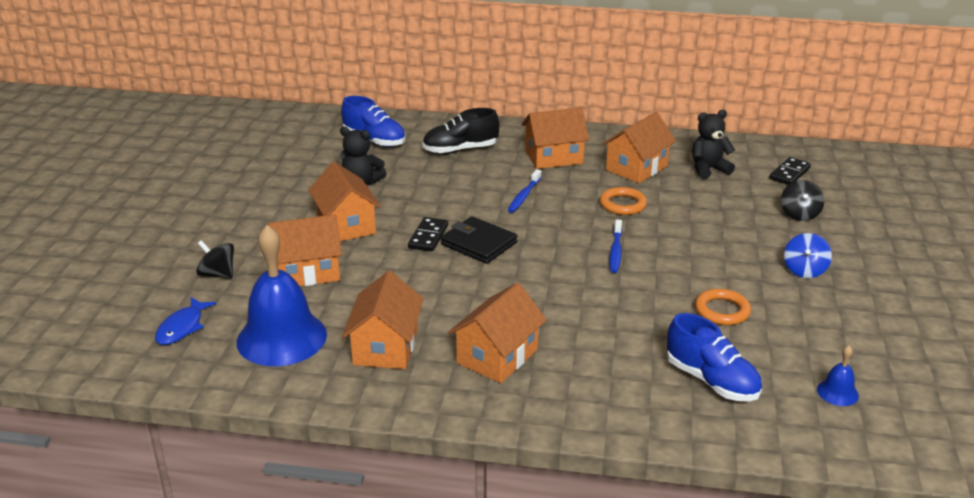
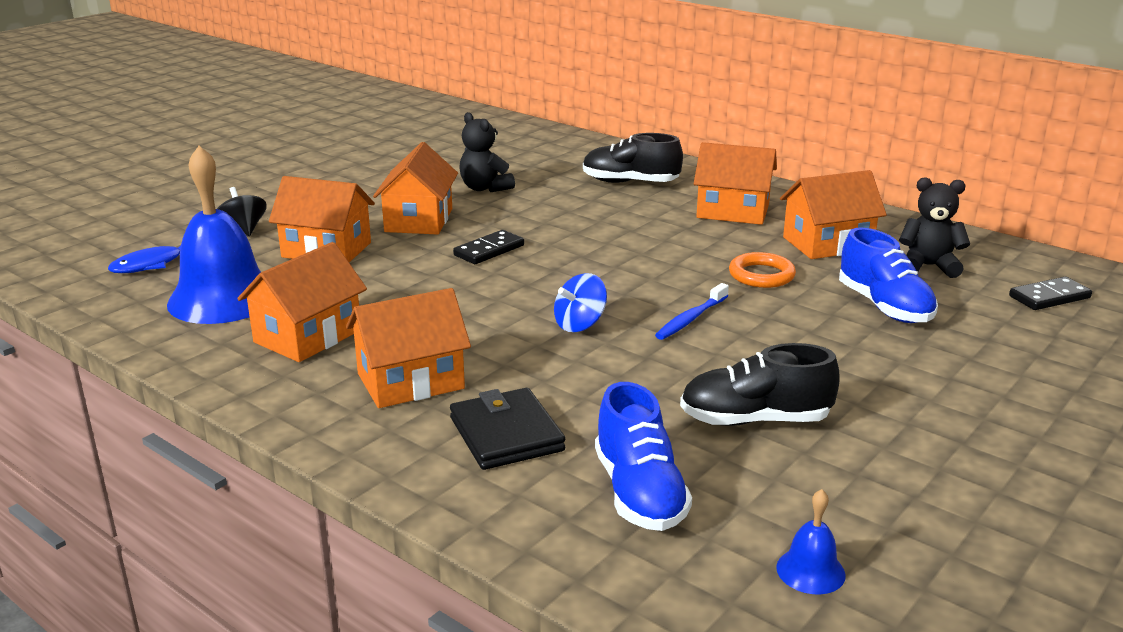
camera: 30 degrees right, 5 degrees down
(374, 140) = (548, 156): blue shoe -> blue shoe (884, 307)
(479, 244) = (535, 270): black wallet -> black wallet (506, 434)
(524, 196) = (648, 239): blue toothbrush -> none
(722, 311) = (754, 420): orange ring -> black shoe
(799, 214) = (1009, 345): black spinning top -> none
(804, 270) = (938, 410): blue spinning top -> blue spinning top (580, 324)

